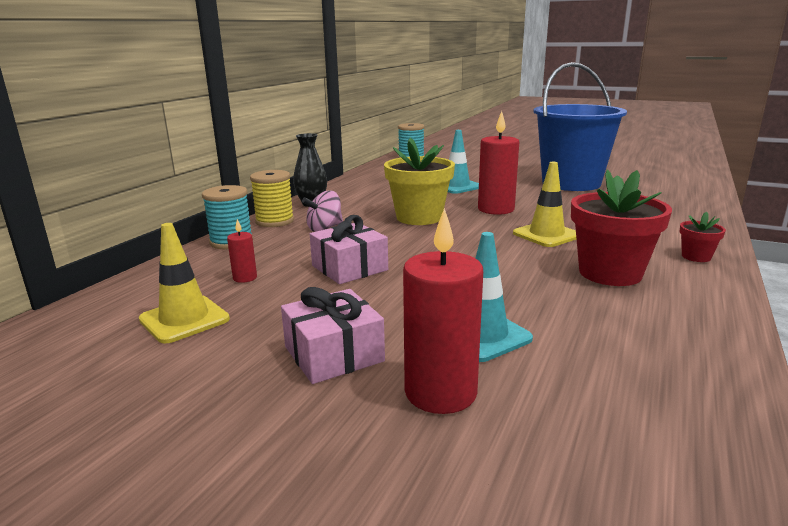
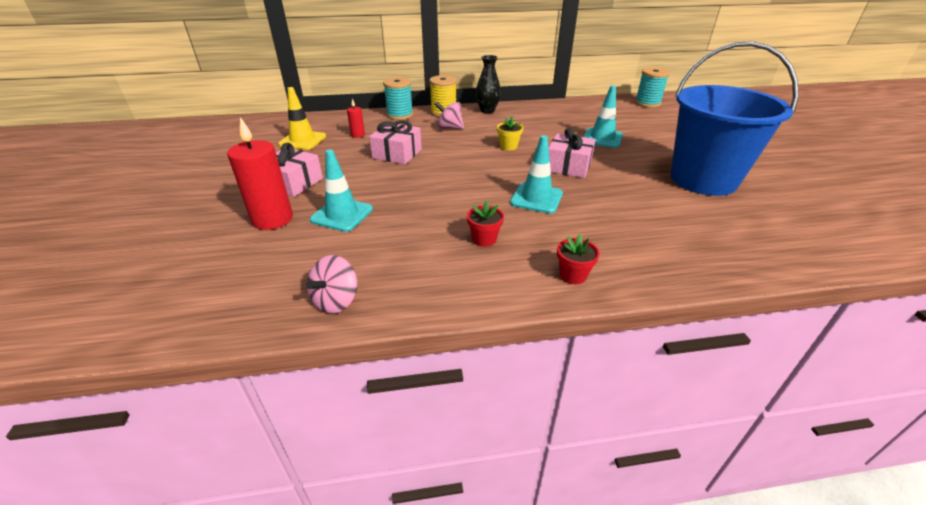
camera: 55 degrees right, 15 degrees up
(419, 217) = (508, 146): yellow flower pot -> yellow flower pot, size x0.47
(496, 209) = (568, 166): red candle -> pink gift
(546, 235) = (536, 198): yellow traffic cone -> turquoise traffic cone
(610, 273) = (484, 239): red flower pot -> red flower pot, size x0.47
(703, 380) = (336, 301): none -> pink spinning top

